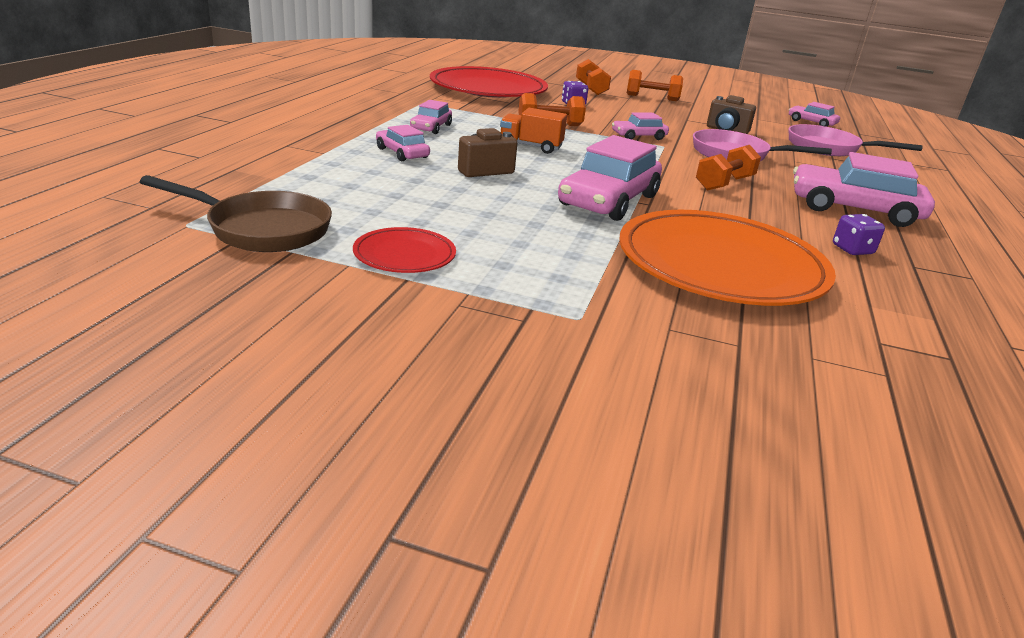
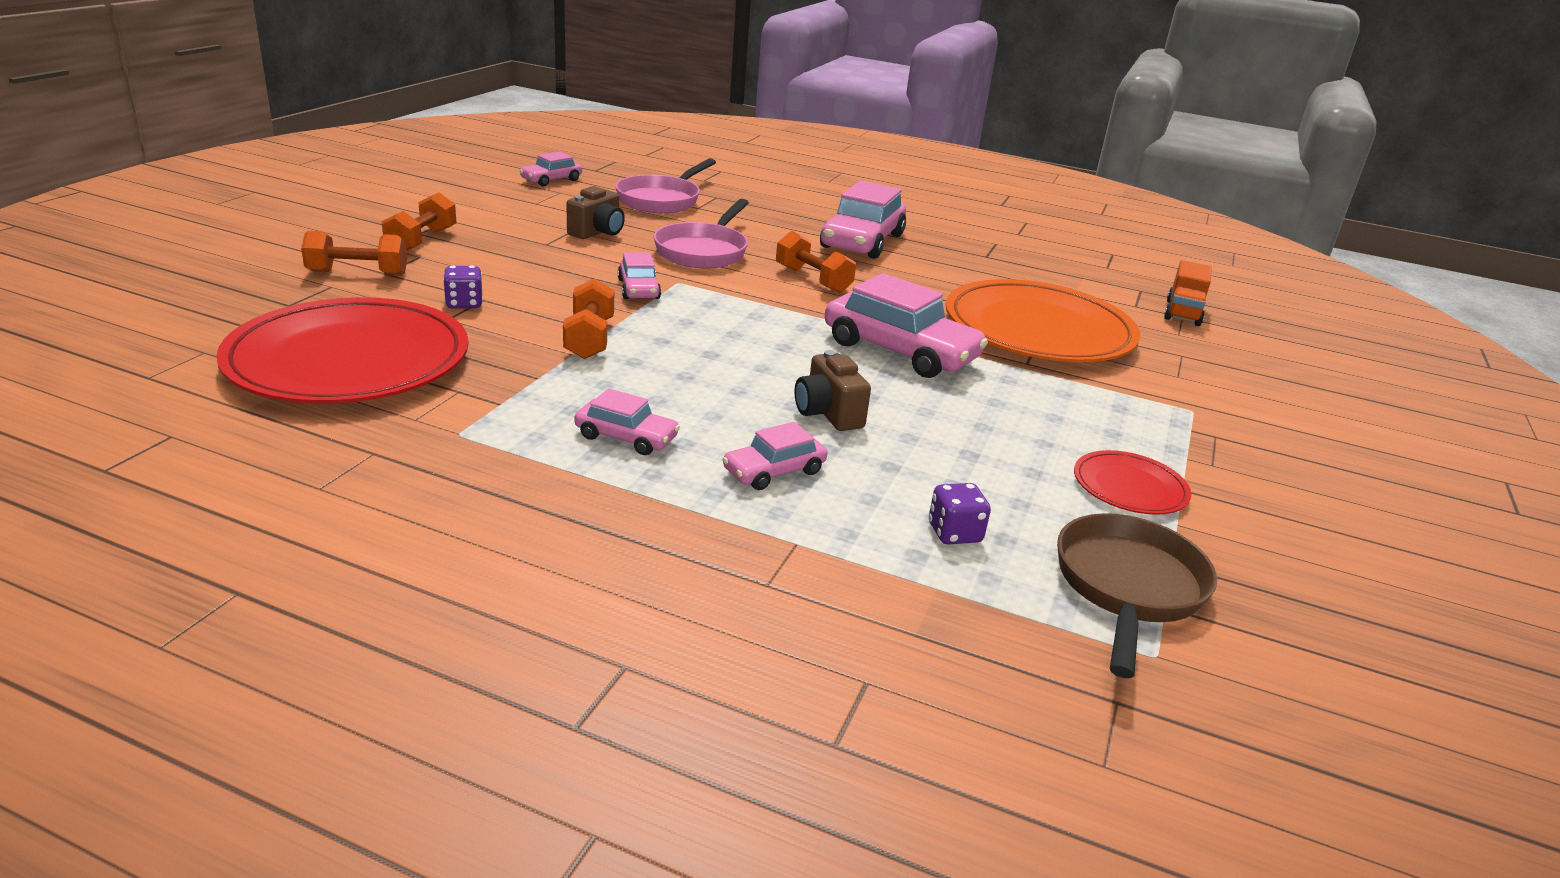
camera: 85 degrees left, 0 degrees up
(530, 146) = (708, 368): orange truck -> orange truck (1183, 313)
(852, 250) = (966, 269): purple dice -> purple dice (954, 533)

